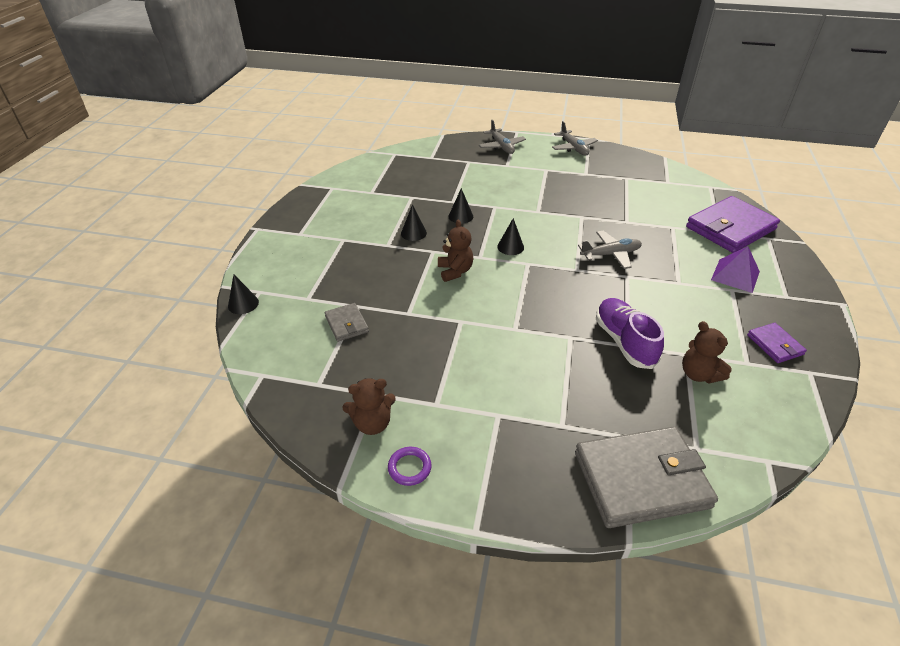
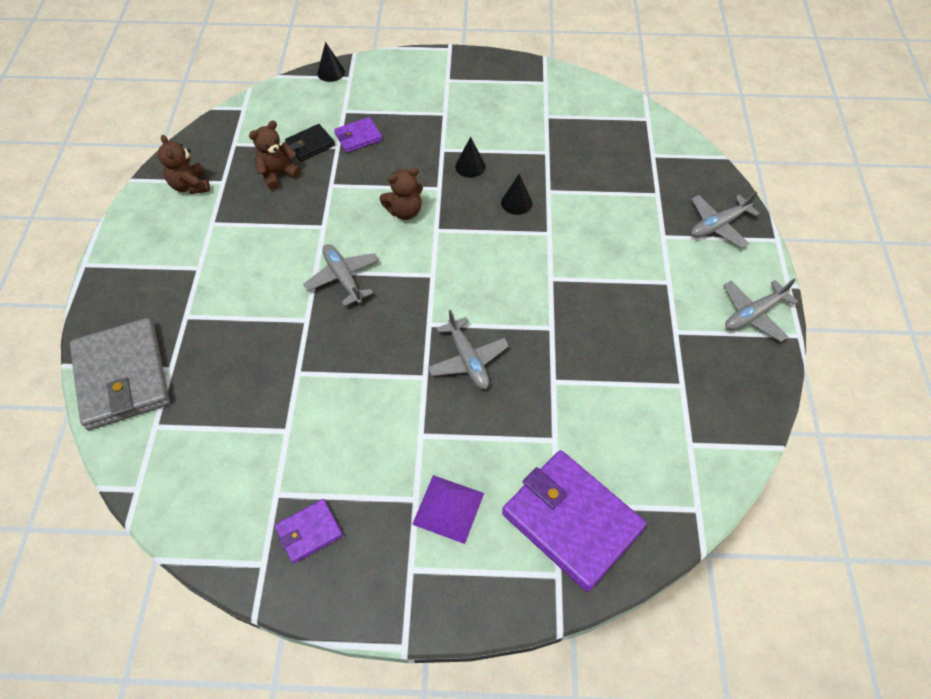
camera: 80 degrees right, 15 degrees up
(346, 324) = (310, 145): grey wallet -> black wallet
(350, 291) = (358, 137): none -> purple wallet
(409, 468) = (144, 216): purple ring -> none
(510, 247) = (462, 256): black cone -> none
(525, 312) = (343, 278): none -> grey plane
(624, 342) = (302, 369): purple shoe -> none
(698, 374) = (255, 439): brown teddy bear -> brown teddy bear (278, 174)

